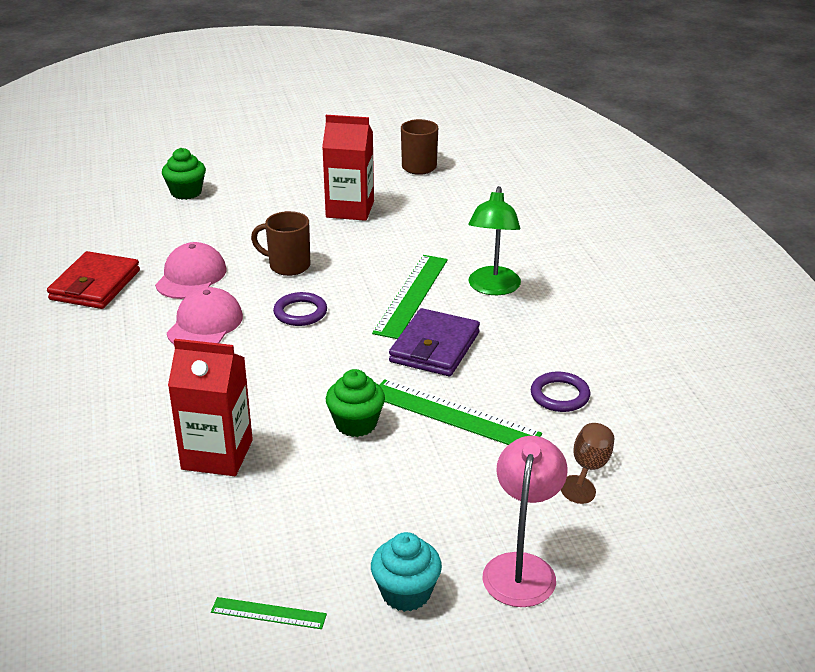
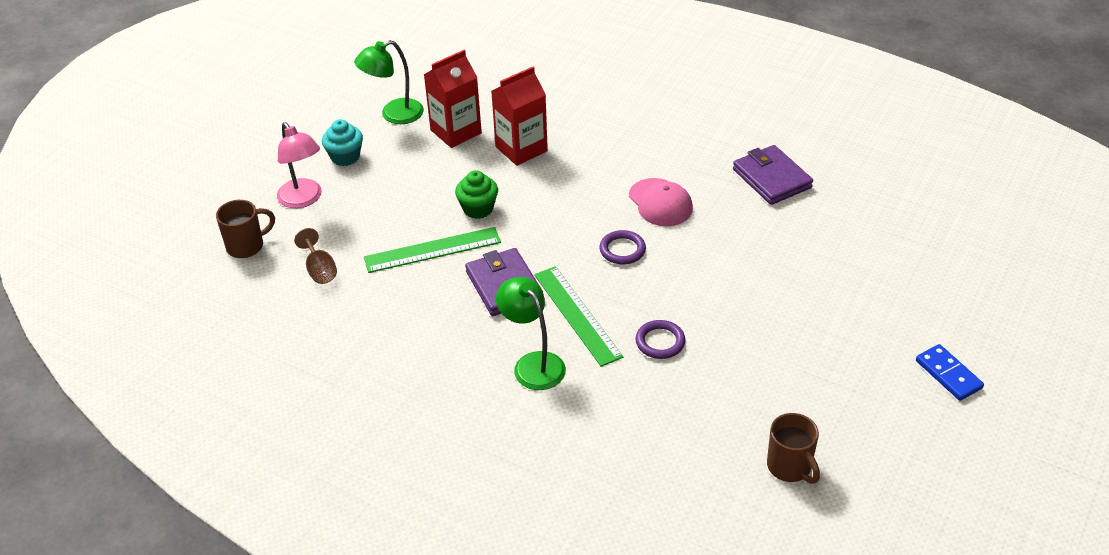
camera: 135 degrees right, 10 degrees up
(95, 285) = (771, 178): red wallet -> purple wallet
(186, 192) = (888, 285): green cupcake -> none
(191, 276) = (733, 225): pink cap -> none
(255, 149) = (948, 374): none -> blue domino
(268, 613) = (394, 115): green ruler -> green lamp
(288, 266) = (694, 277): brown mug -> brown mug (246, 246)
(350, 209) = (751, 364): red carton -> red carton (456, 132)
(560, 395) = (385, 306): purple ring -> purple ring (660, 342)

